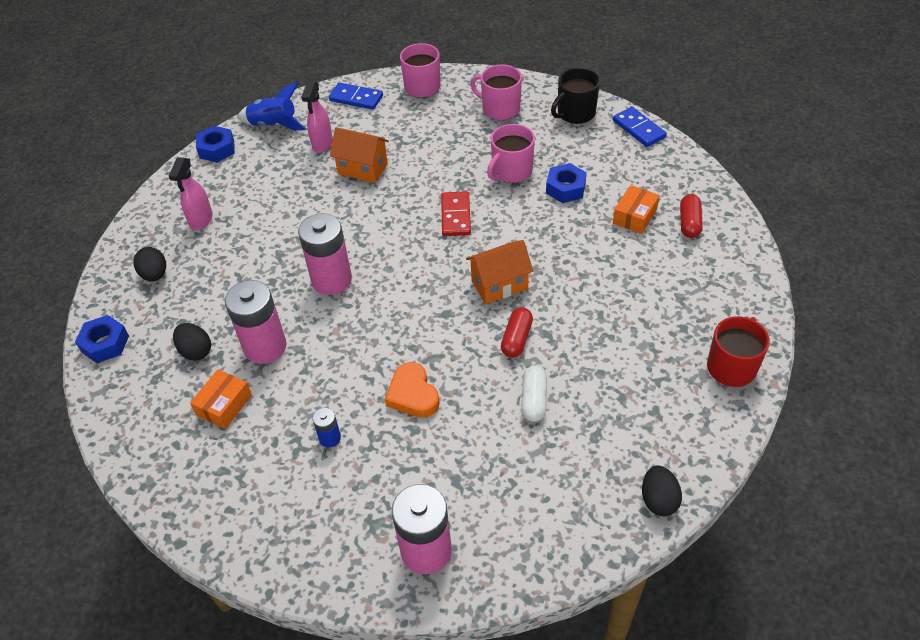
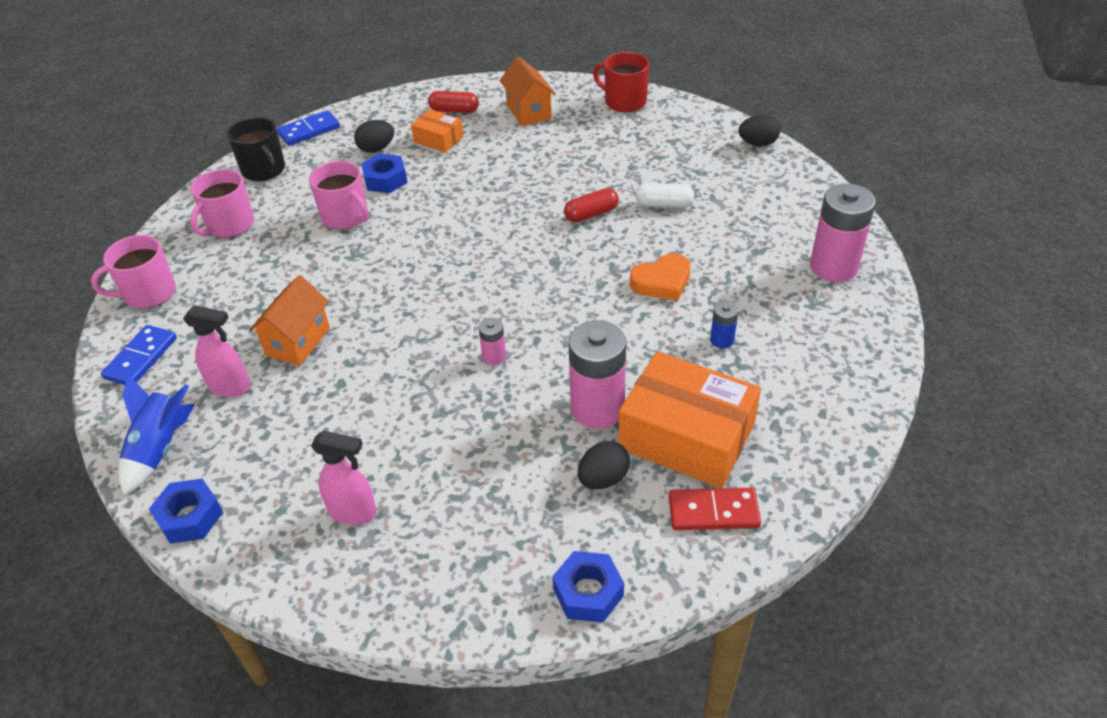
camera: 90 degrees left, 5 degrees down
(155, 274) = (458, 553): black egg -> black egg (376, 149)
(224, 405) = (686, 436): orange box -> orange box, size x2.00
(331, 280) = (494, 356): pink battery -> pink battery, size x0.47
(455, 216) = (408, 257): red domino -> red domino (713, 512)
(499, 284) = (518, 225): orange house -> orange house (528, 112)
(516, 339) = (591, 214): red capsule -> red capsule turned 45 degrees counterclockwise

